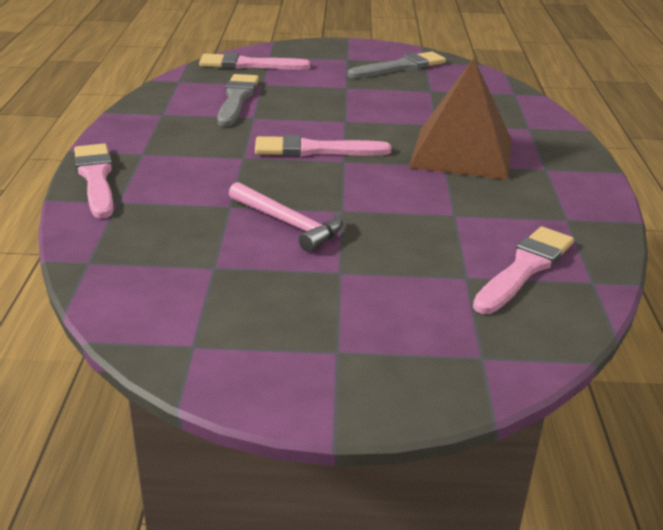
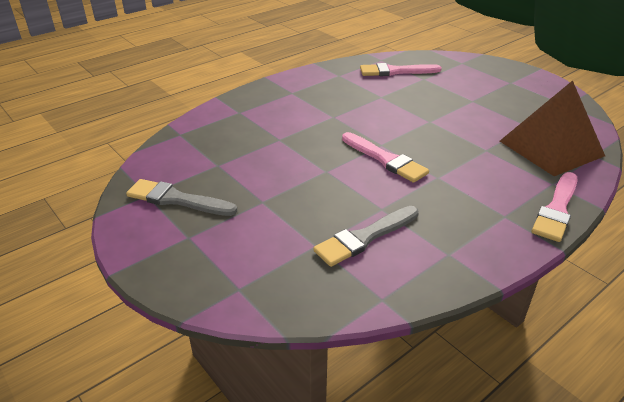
camera: 130 degrees left, 5 degrees up
(249, 65) = (282, 285): pink brush -> none
(288, 224) = (467, 127): pink hammer -> none
(462, 153) = (309, 117): brown pyramid -> brown pyramid (551, 148)

